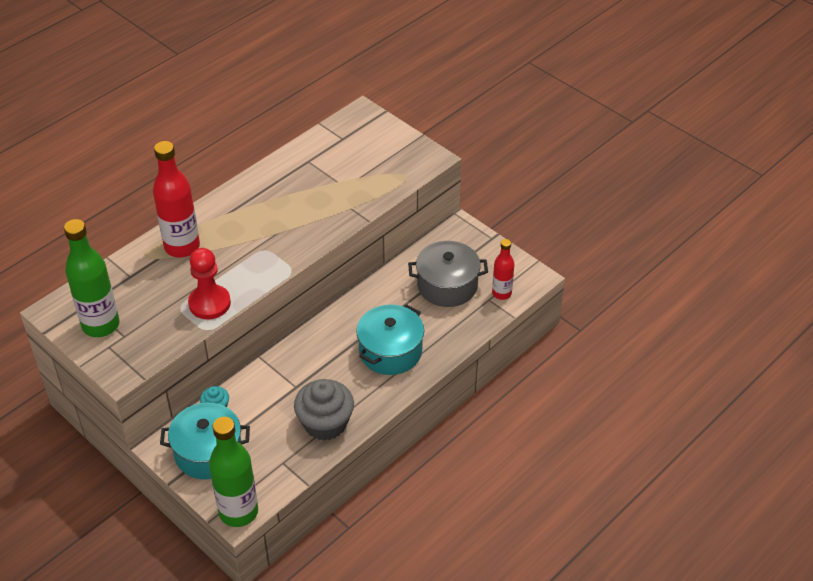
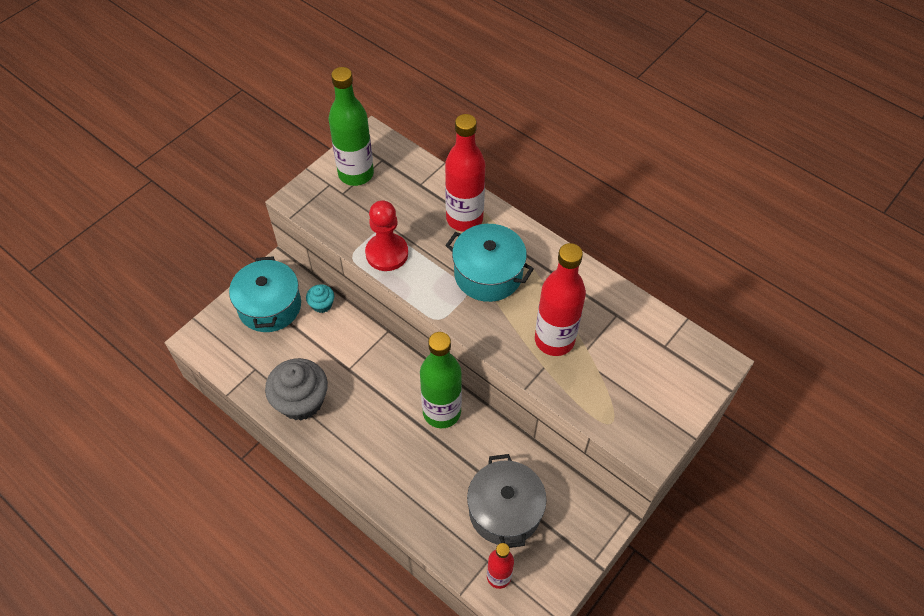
camera: 85 degrees right, 10 degrees up
(238, 512) = (201, 340): green bottle -> green bottle (441, 412)
(326, 199) = (554, 340): none -> red bottle
(390, 351) = (399, 455): turquoise pot -> turquoise pot (488, 274)

